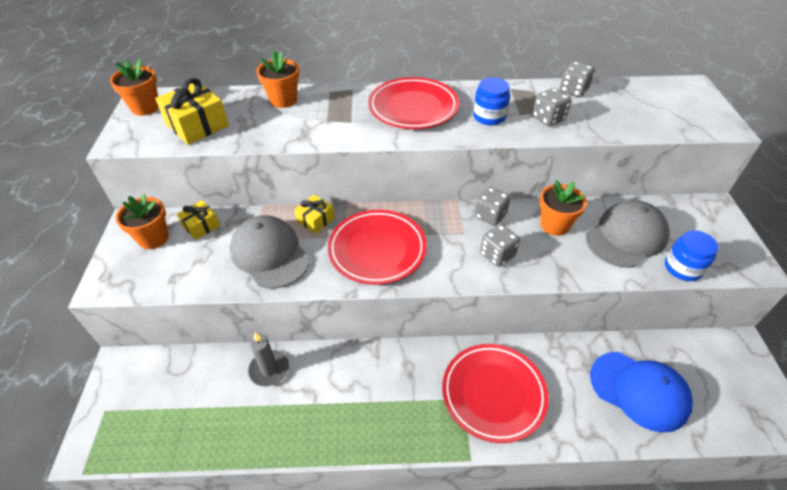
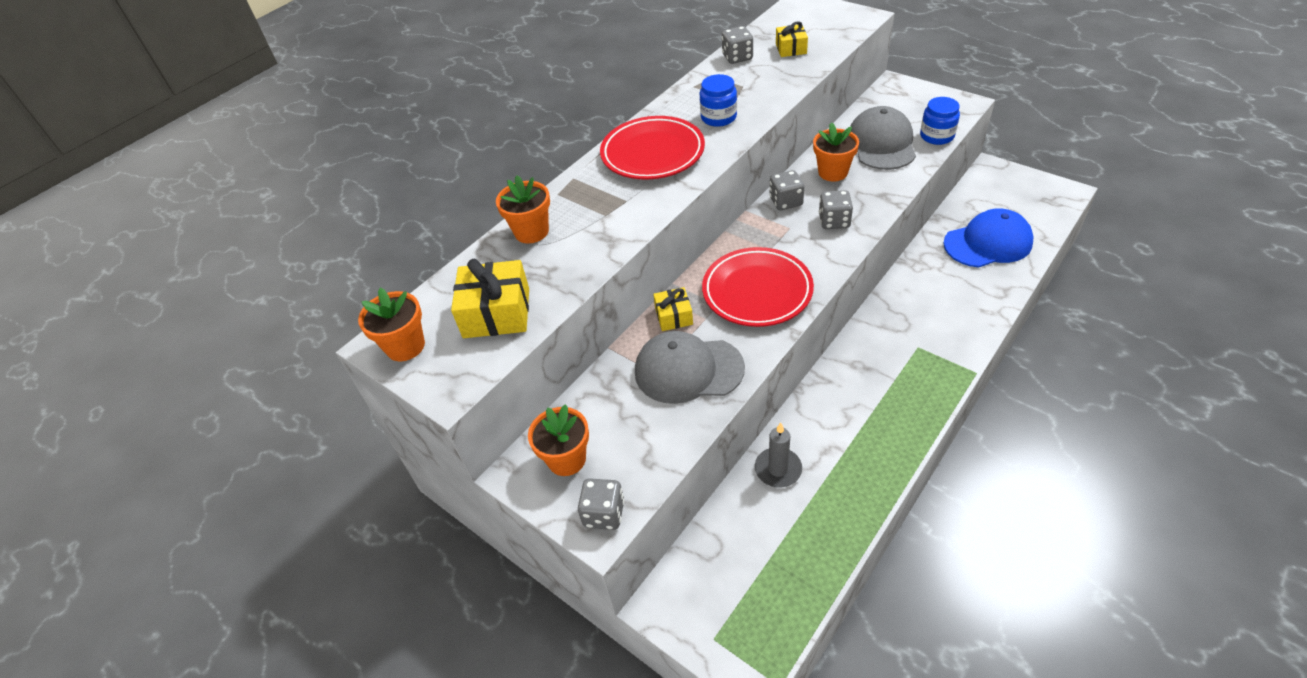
camera: 45 degrees left, 0 degrees up
(201, 226) = (589, 410): yellow gift -> yellow gift (791, 48)
(493, 394) = (928, 325): red plate -> none
(548, 118) = (758, 89): grey dice -> grey dice (604, 514)

